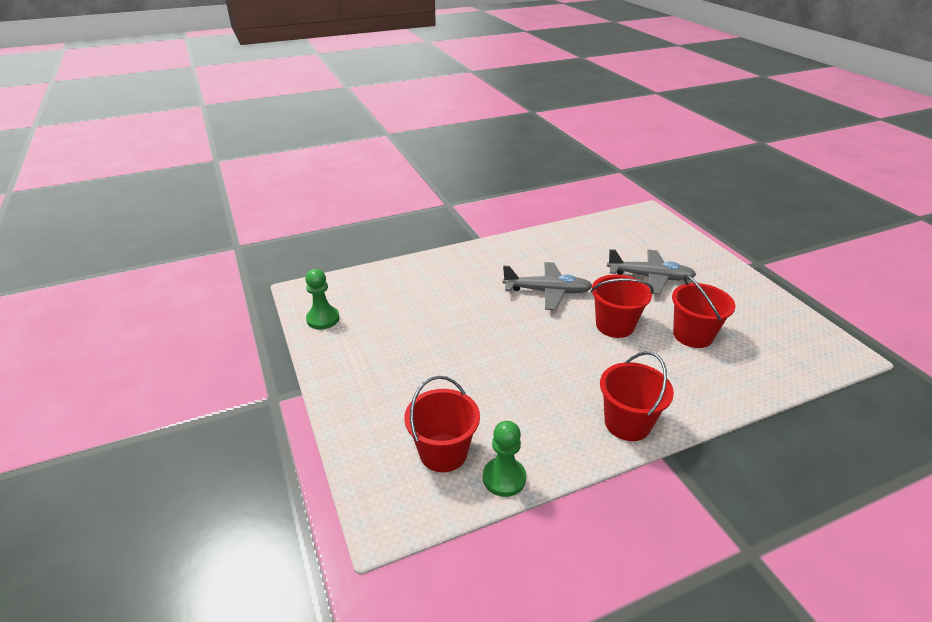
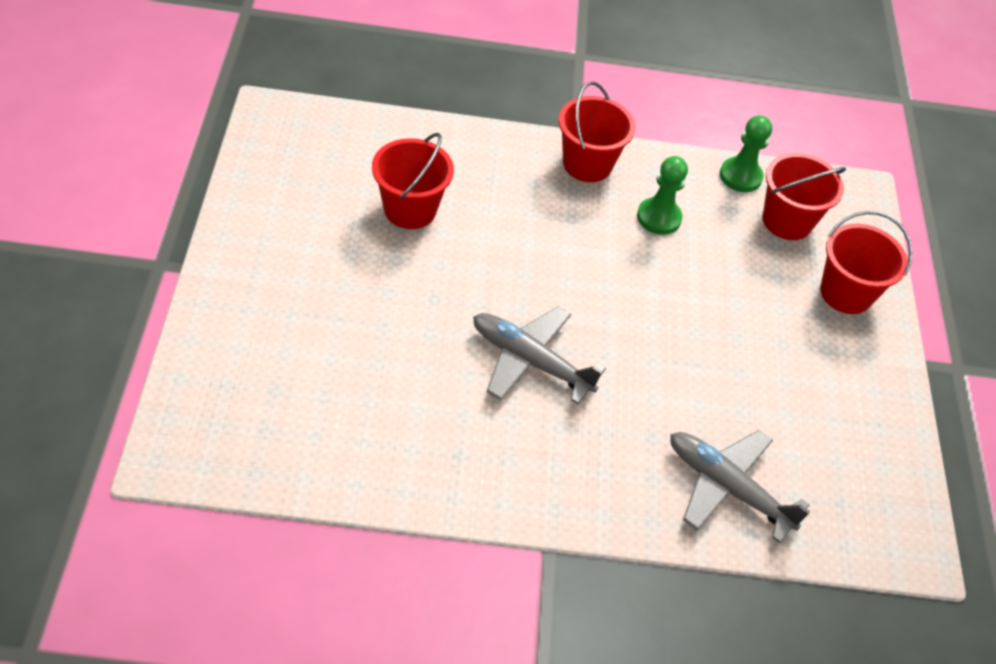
camera: 160 degrees left, 15 degrees up
(323, 319) = (885, 468): green pawn -> green pawn (659, 217)
(615, 325) = (490, 265): red bucket -> red bucket (846, 293)
(650, 277) = (356, 313): grey plane -> grey plane (727, 488)

